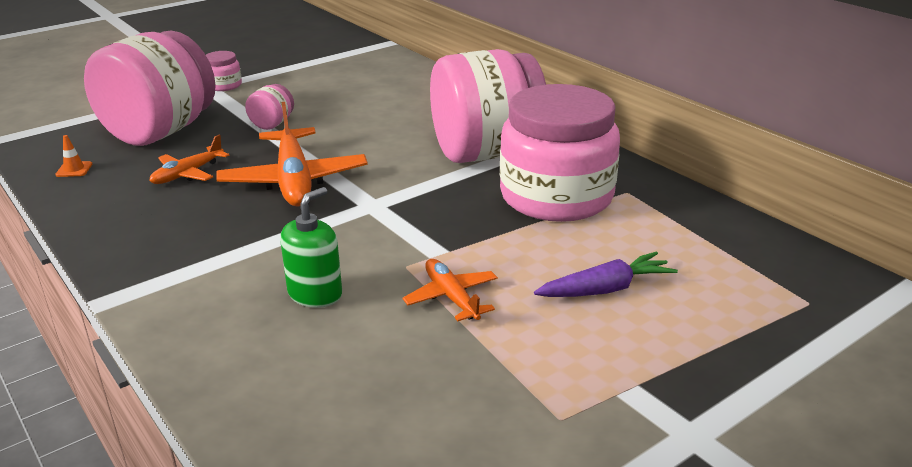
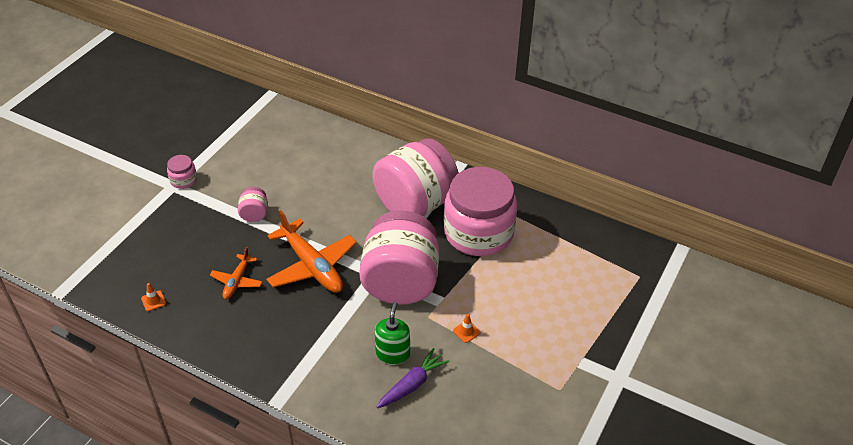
camera: 25 degrees left, 15 degrees up
(160, 131) = (180, 245): pink jar -> pink jar (400, 282)
(451, 297) = (466, 331): orange plane -> orange traffic cone
(605, 289) = (540, 299): purple carrot -> purple carrot (412, 384)

